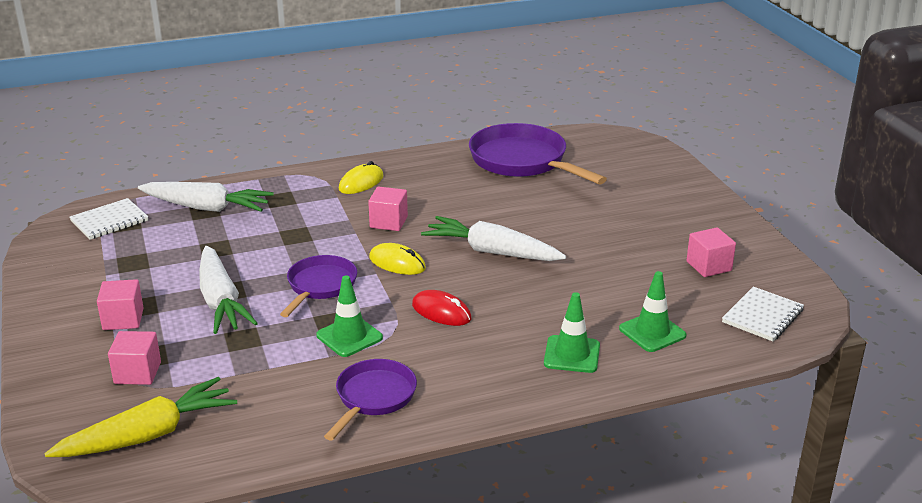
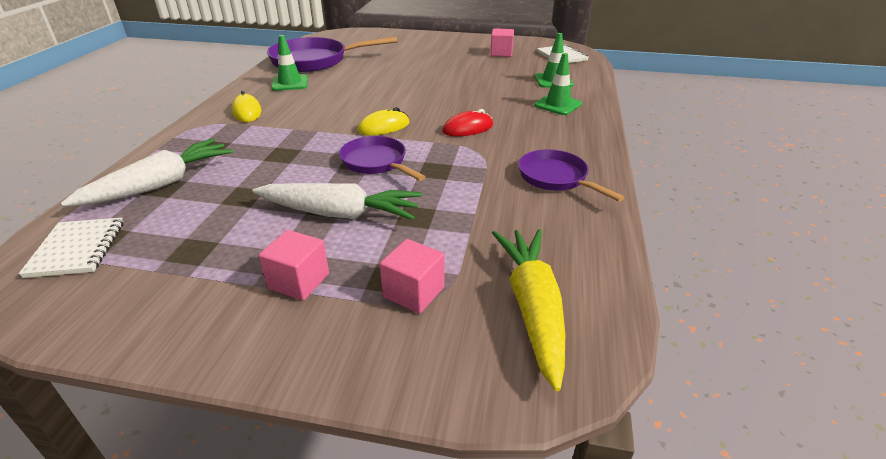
camera: 60 degrees left, 5 degrees up
(349, 336) = (464, 168): green traffic cone -> green traffic cone (290, 83)
(388, 222) = (322, 116): pink cube -> none
(491, 251) = (412, 96): white carrot -> none

